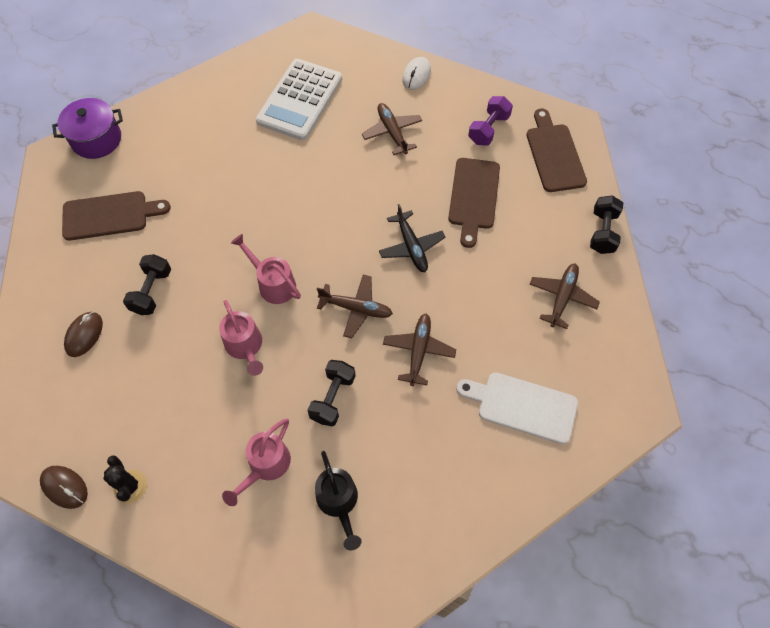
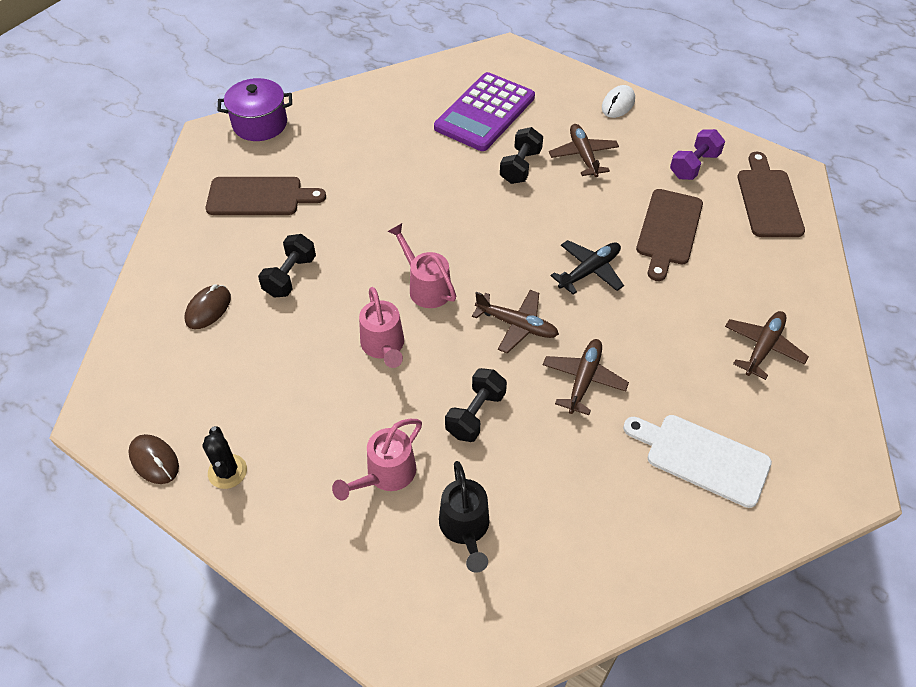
camera: 10 degrees right, 10 degrees down
(300, 100) = (485, 113): white calculator -> purple calculator
(411, 246) = (589, 271): black plane -> black plane turned 120 degrees counterclockwise
(602, 232) = (818, 286): black dumbbell -> black dumbbell (520, 167)

